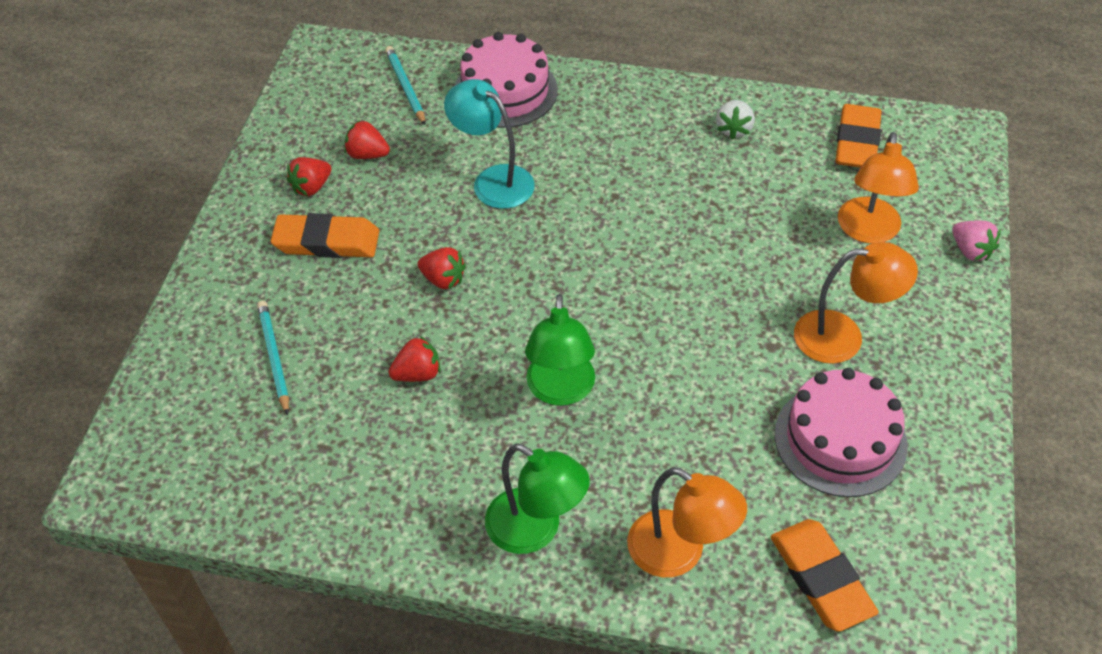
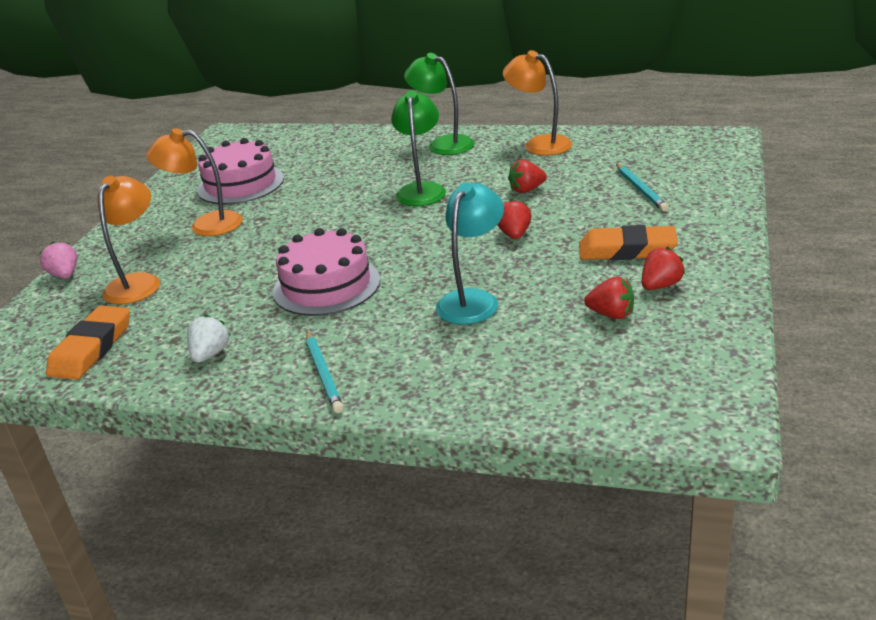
camera: 175 degrees left, 20 degrees down
(405, 87) = (586, 382): turquoise pencil -> turquoise pencil (323, 374)
(443, 279) = (514, 234): red strawberry -> red strawberry turned 60 degrees clockwise
(493, 180) = (473, 300): turquoise lamp -> turquoise lamp turned 105 degrees counterclockwise
(505, 91) = (460, 382): pink cake -> pink cake (326, 286)
(679, 553) = (360, 144): orange lamp -> orange lamp (539, 144)
(821, 578) = (284, 143): orange eraser -> none

